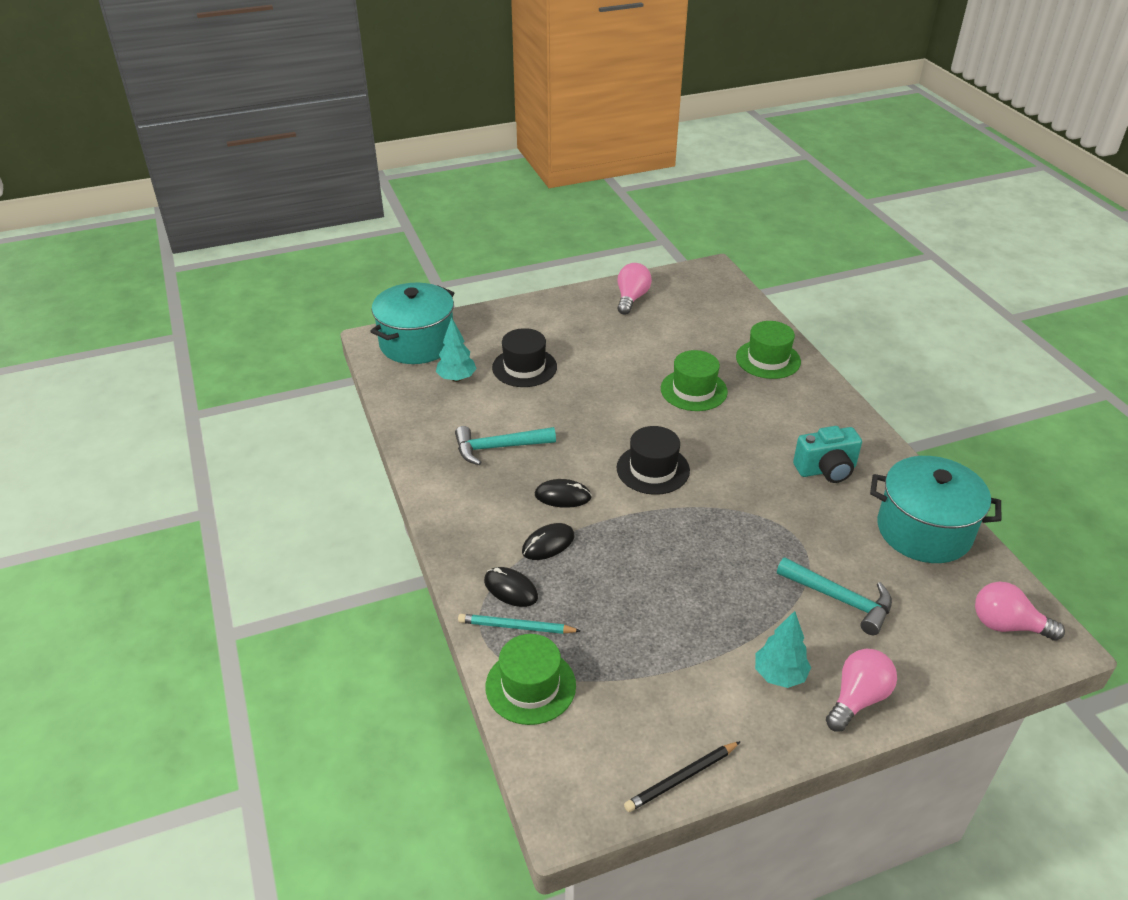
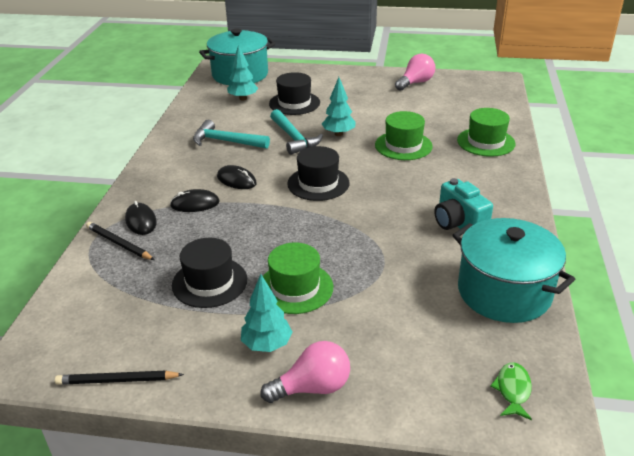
camera: 30 degrees right, 5 degrees down
(516, 627) = (119, 243): turquoise pencil -> black pencil
(530, 686) = (87, 280): green hat -> green hat (295, 288)
(614, 396) = (338, 134): none -> turquoise tree
(660, 632) = (209, 282): none -> black hat
(826, 470) = (458, 224): turquoise camera -> turquoise camera turned 45 degrees clockwise
(840, 599) = (374, 313): turquoise hammer -> turquoise hammer (293, 138)
(1007, 625) = (513, 390): pink light bulb -> green fish

